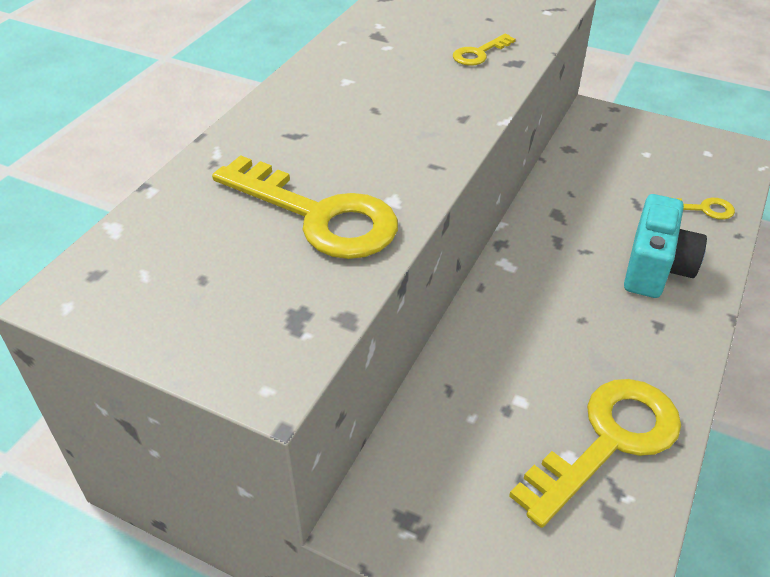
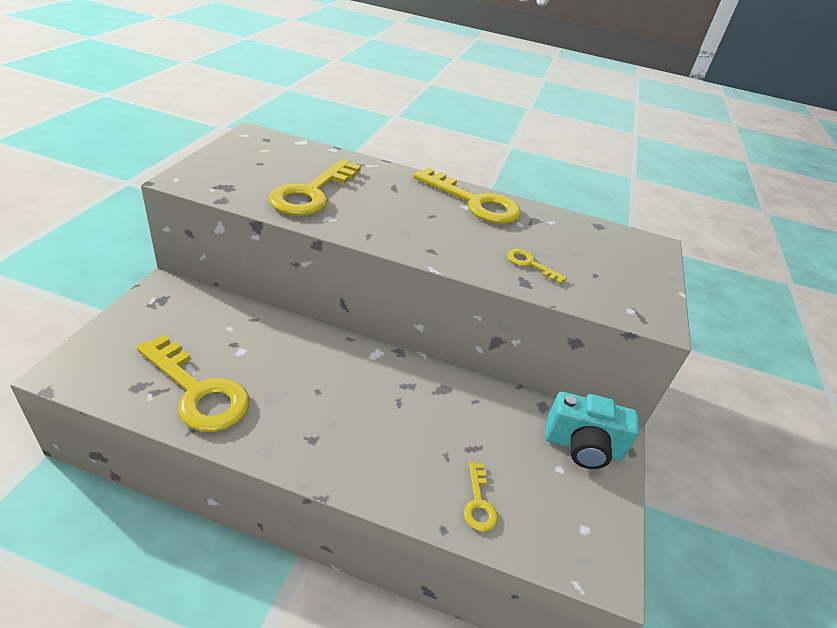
camera: 75 degrees right, 5 degrees down
(336, 71) = (475, 202): none -> yellow key
(655, 268) = (382, 448): turquoise camera -> turquoise camera (582, 446)

